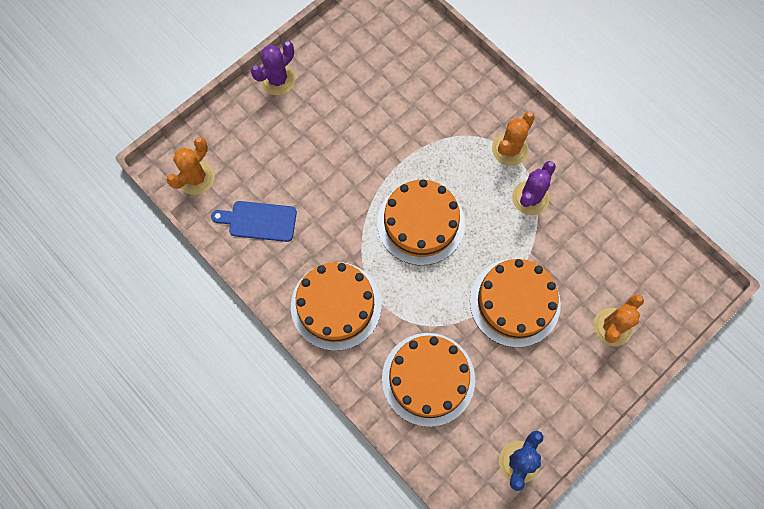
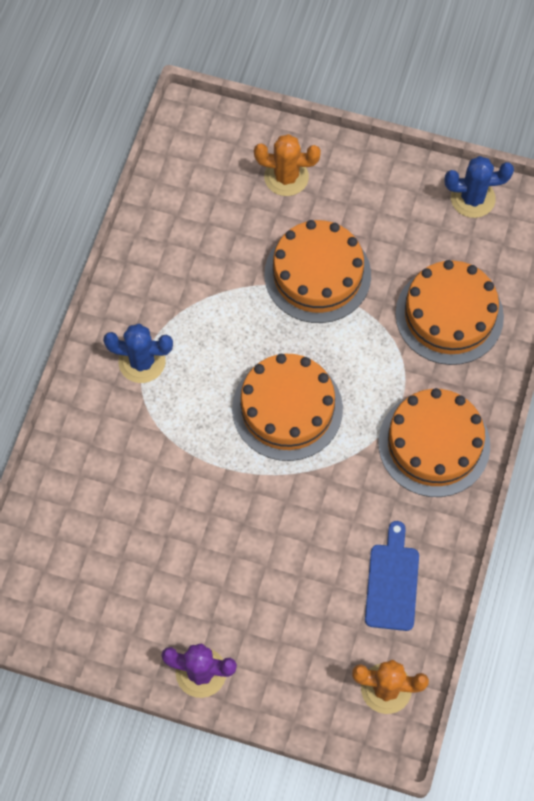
camera: 120 degrees left, 5 degrees down
(259, 221) = (392, 582): blue cutting board -> blue cutting board turned 150 degrees counterclockwise
(510, 149) = (142, 362): orange cactus -> blue cactus
(530, 198) = (189, 314): purple cactus -> none

